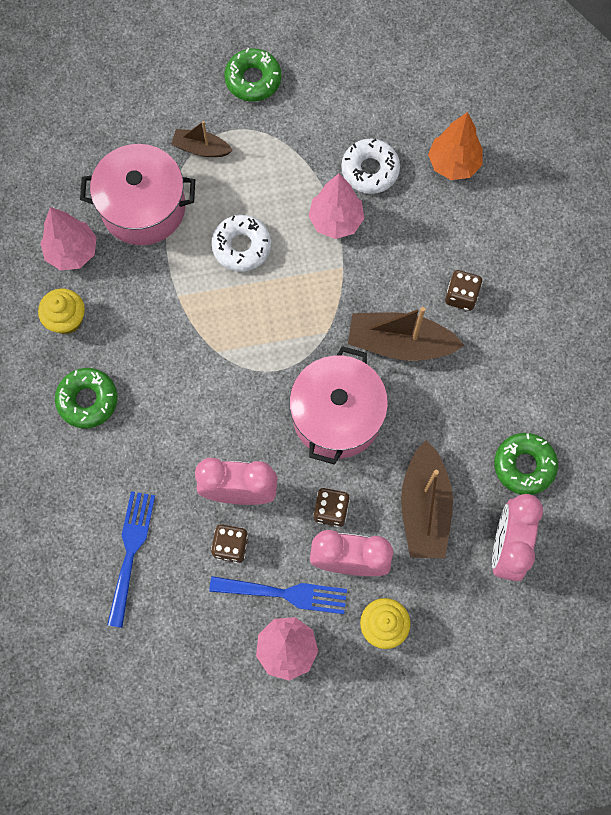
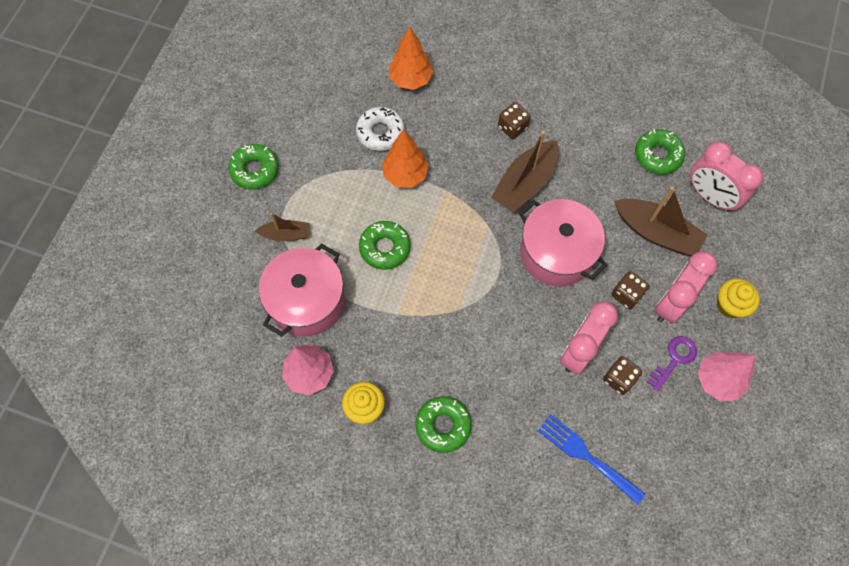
camera: 60 degrees left, 5 degrees down
(201, 148) = (286, 234): brown boat -> brown boat turned 135 degrees counterclockwise
(241, 246) = (385, 248): white donut -> green donut
(285, 593) = (674, 359): blue fork -> purple key
(336, 221) = (405, 175): pink tree -> orange tree

